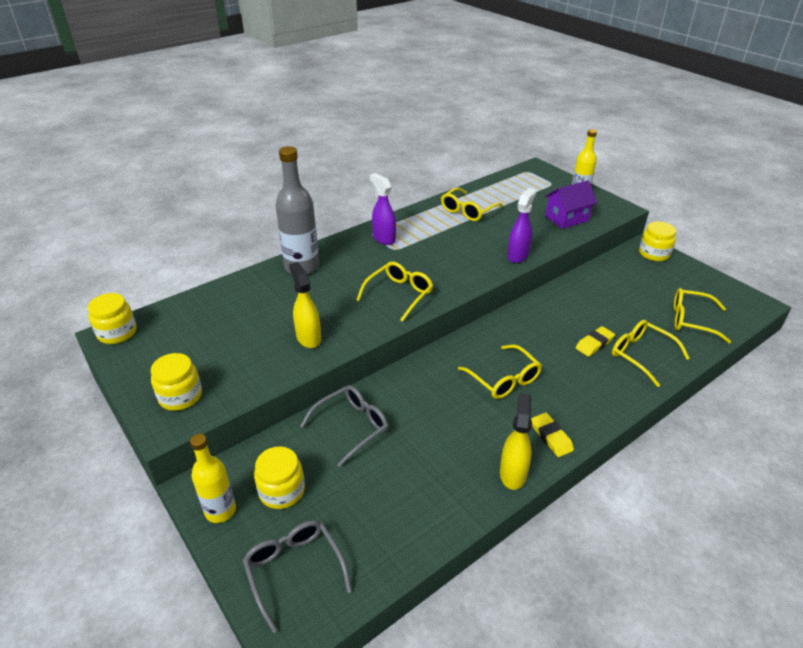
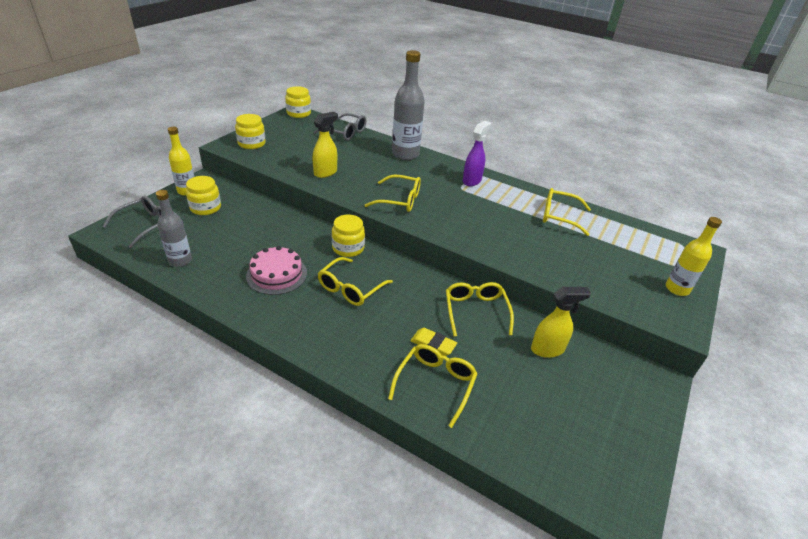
camera: 65 degrees right, 0 degrees up
(352, 426) = (269, 222): grey glasses -> grey glasses (345, 133)
(403, 530) = (180, 261): none -> grey bottle
(462, 435) = (276, 274): none -> pink cake
(513, 473) = (242, 306): yellow spray bottle -> yellow spray bottle (547, 349)
(518, 256) = (507, 255): purple spray bottle -> none
(551, 437) = (289, 325): yellow eraser -> none
(567, 218) = (611, 283): purple house -> none
(654, 254) = (649, 390): yellow jar -> yellow jar (348, 248)
(691, 320) = (530, 432): yellow glasses -> yellow glasses (475, 311)

